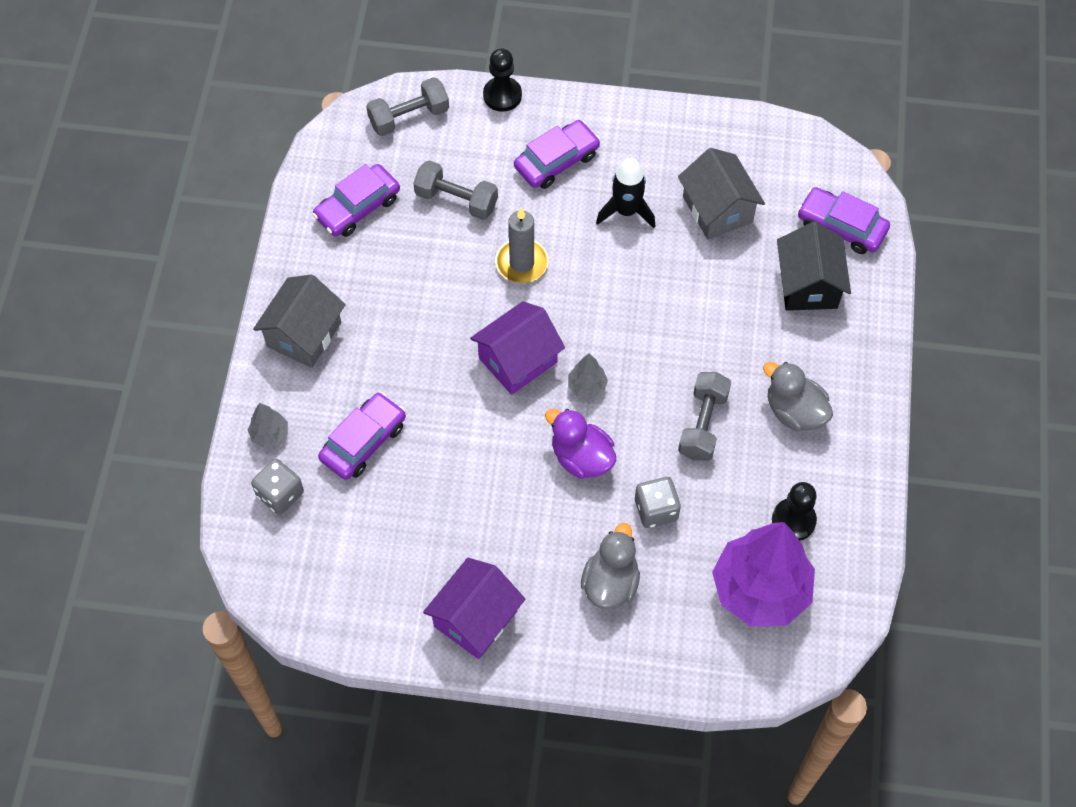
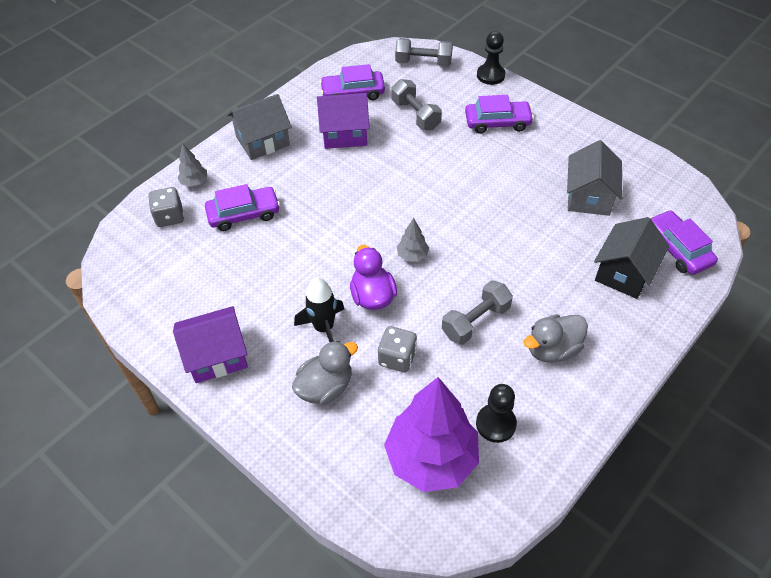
camera: 35 degrees right, 10 degrees down
(518, 360) = (379, 218): purple house -> purple house (345, 134)
(521, 263) = (428, 166): grey candle -> none
(626, 211) = (522, 169): black rocket -> black rocket (324, 328)
(794, 411) = (552, 349): grey duck -> grey duck turned 105 degrees counterclockwise

